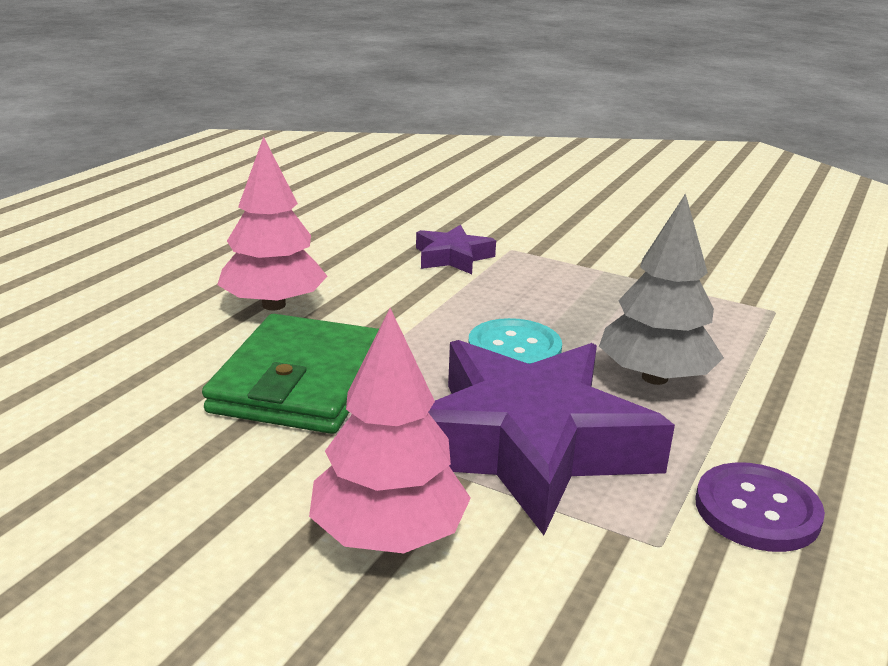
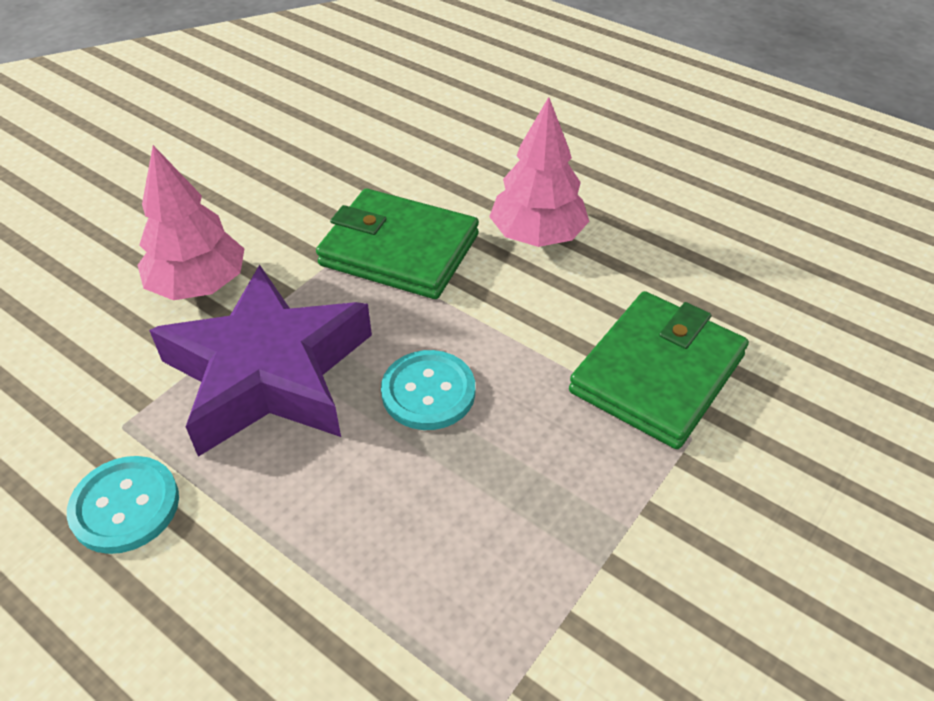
camera: 100 degrees right, 20 degrees up
(452, 257) = (657, 374): purple star -> green wallet
(655, 377) = (349, 498): grey tree -> none
(757, 510) = (125, 506): purple button -> turquoise button

